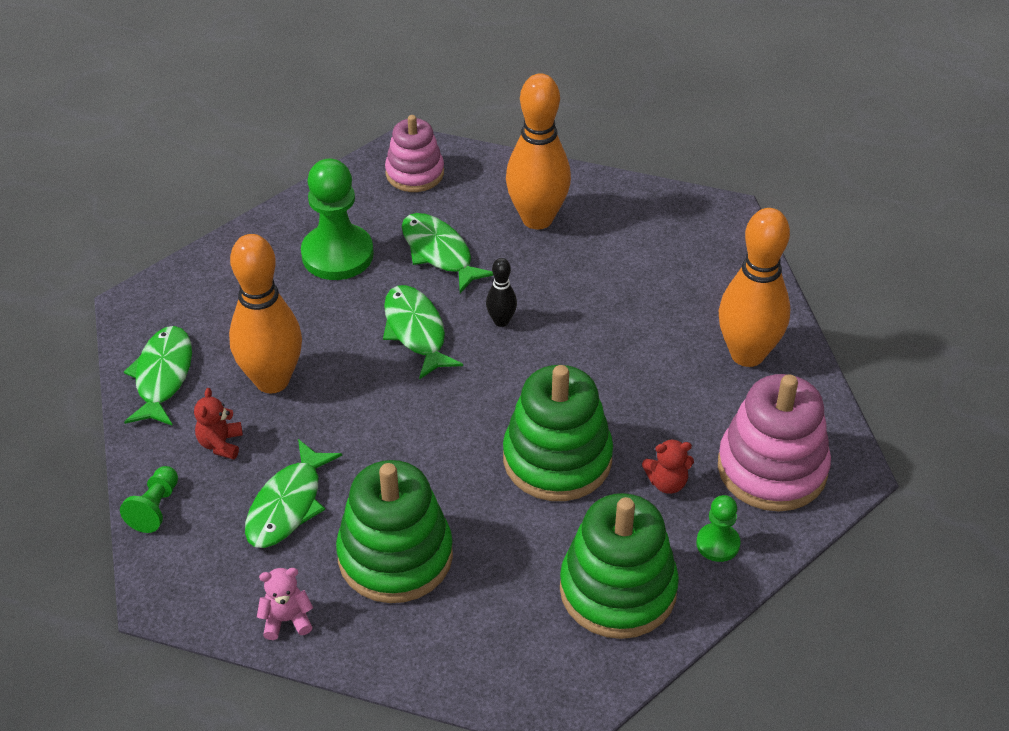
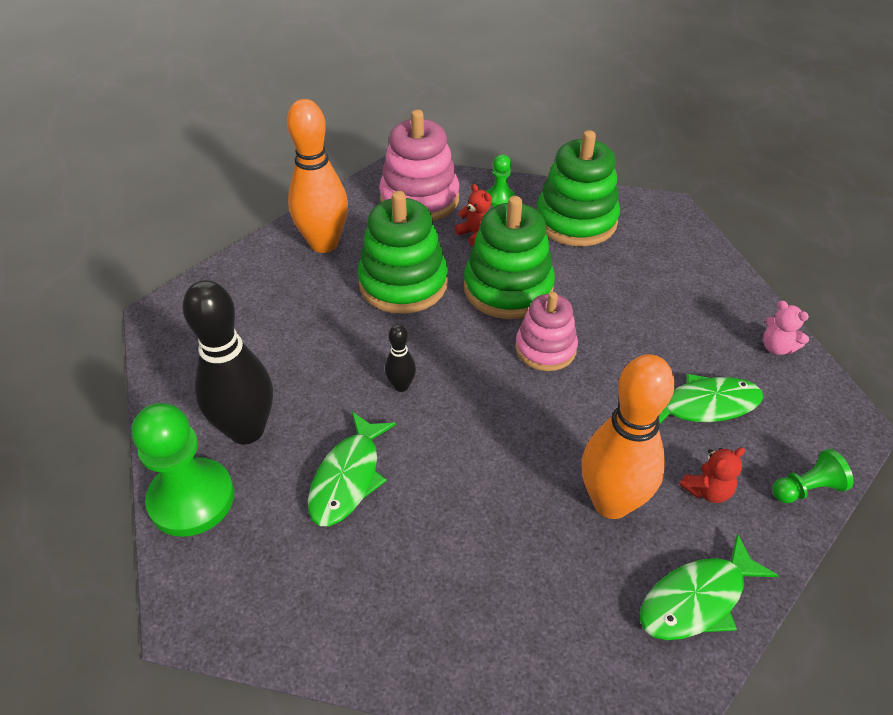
camera: 125 degrees left, 0 degrees up
(337, 255) = (415, 564): green pawn -> green pawn (191, 499)
(395, 556) = (670, 323): green stacking toy -> green stacking toy (403, 283)
(415, 173) = (234, 577): pink stacking toy -> pink stacking toy (545, 349)
(416, 331) = (462, 435): green fish -> none
(537, 219) = (247, 430): orange bowling pin -> black bowling pin

